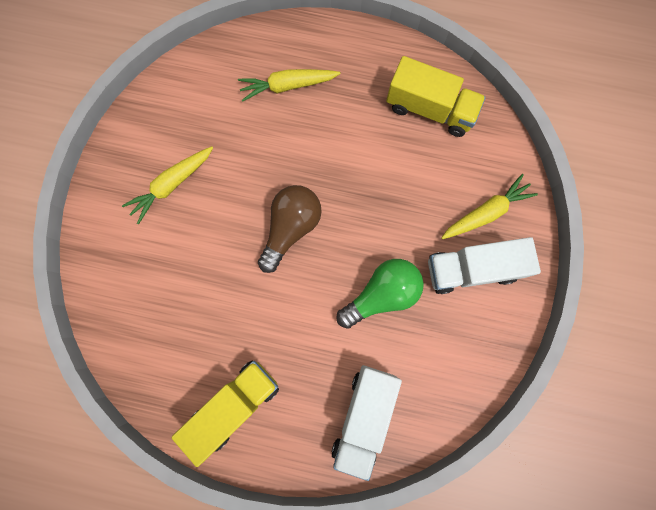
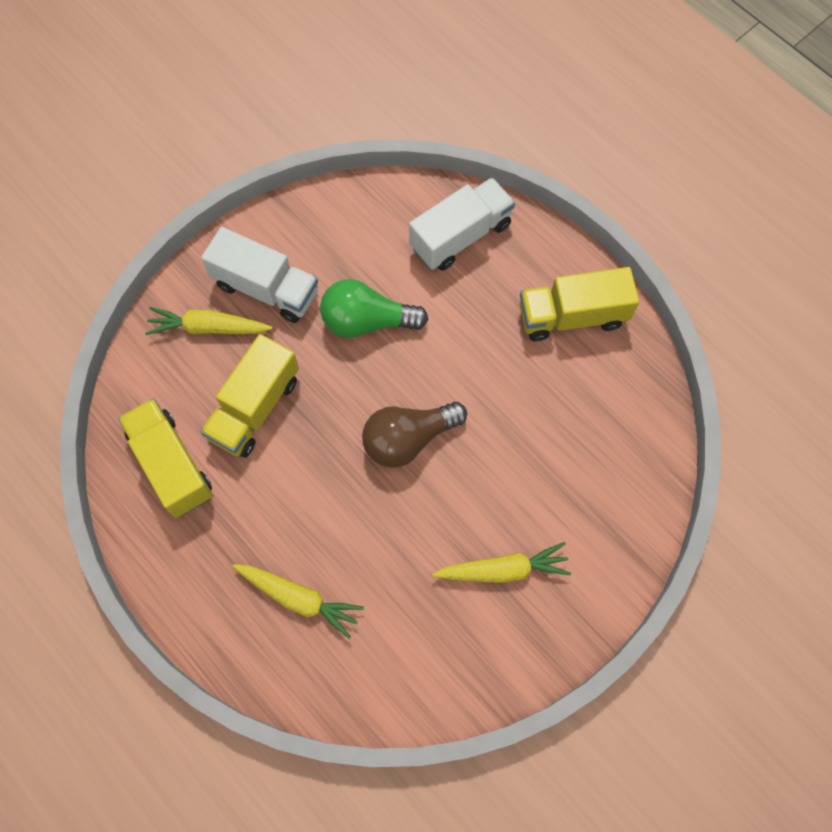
camera: 145 degrees left, 10 degrees down
(408, 180) = (255, 408): none -> yellow truck

